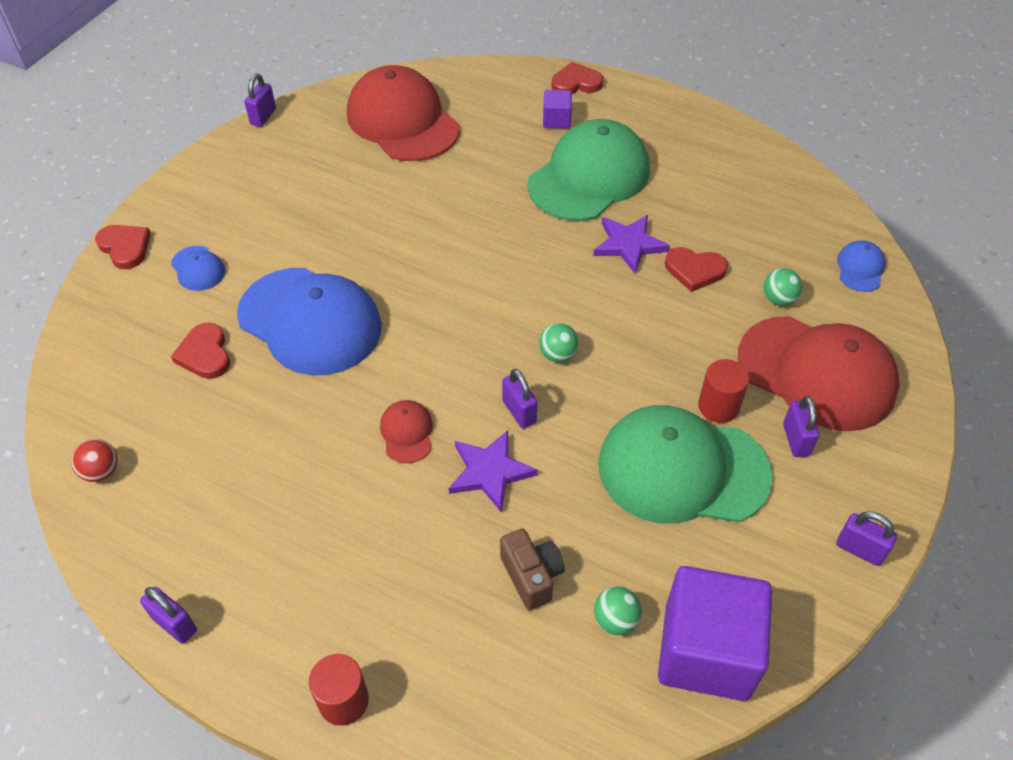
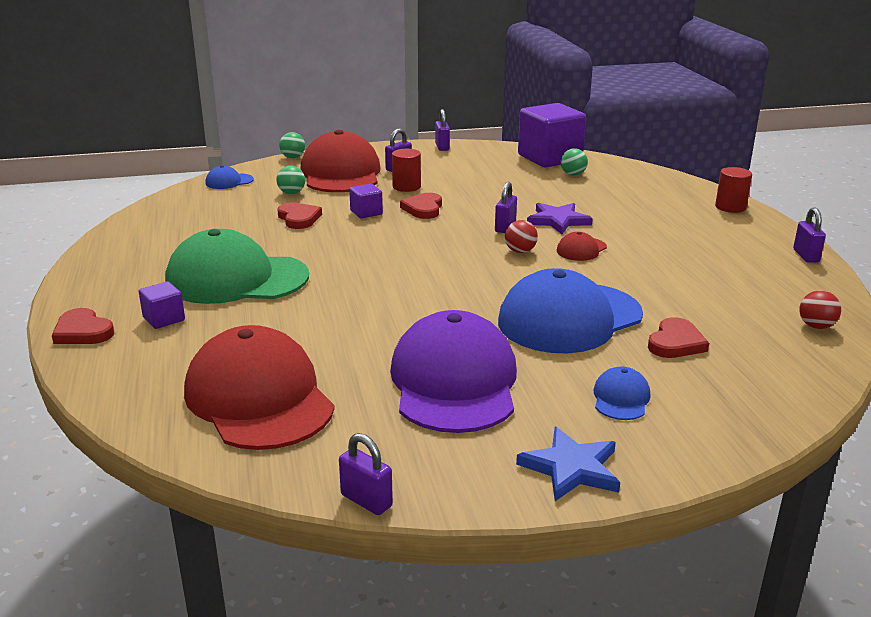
camera: 130 degrees left, 25 degrees down
(125, 247) = (678, 458): red heart -> red heart (423, 209)
(181, 200) = (571, 468): none -> blue star
(263, 117) = (366, 500): purple padlock -> purple padlock turned 60 degrees clockwise
(310, 321) = (569, 318): blue cap -> blue cap turned 120 degrees counterclockwise
(315, 206) = (454, 382): none -> purple cap
(402, 121) = (259, 398): red cap -> red cap turned 135 degrees clockwise
(454, 381) = (520, 251): none -> red ball
(531, 576) = (590, 194): brown camera -> none
(558, 354) = (442, 232): green ball -> green ball (293, 157)
(629, 245) = (302, 243): purple star -> none
(665, 327) = (366, 212): none -> purple cube
(682, 469) = (464, 183): green cap -> none

